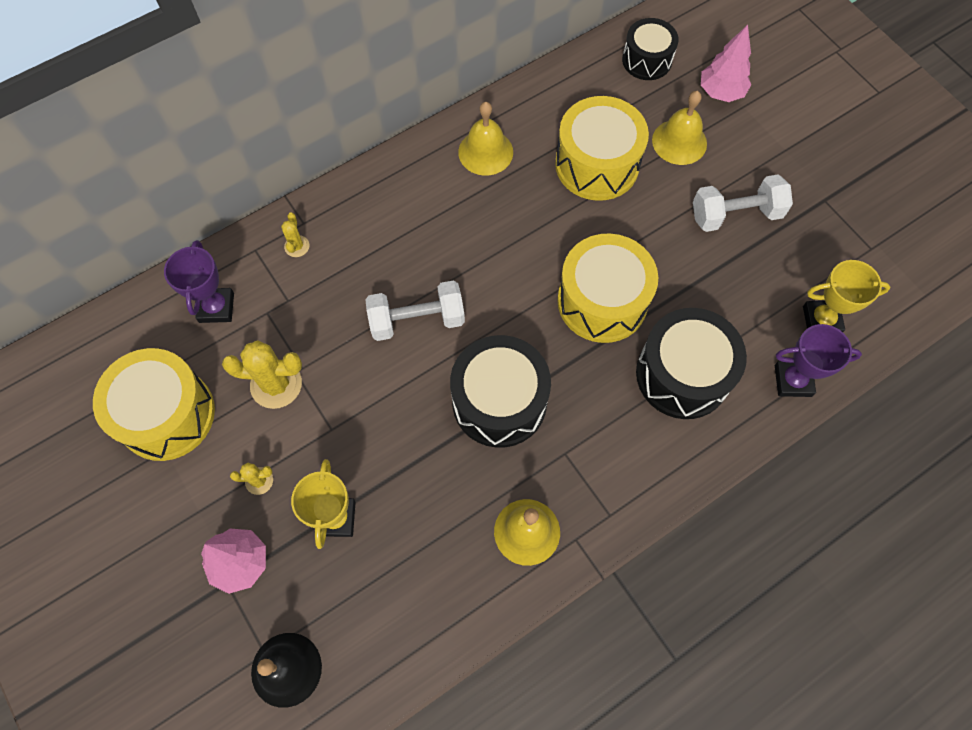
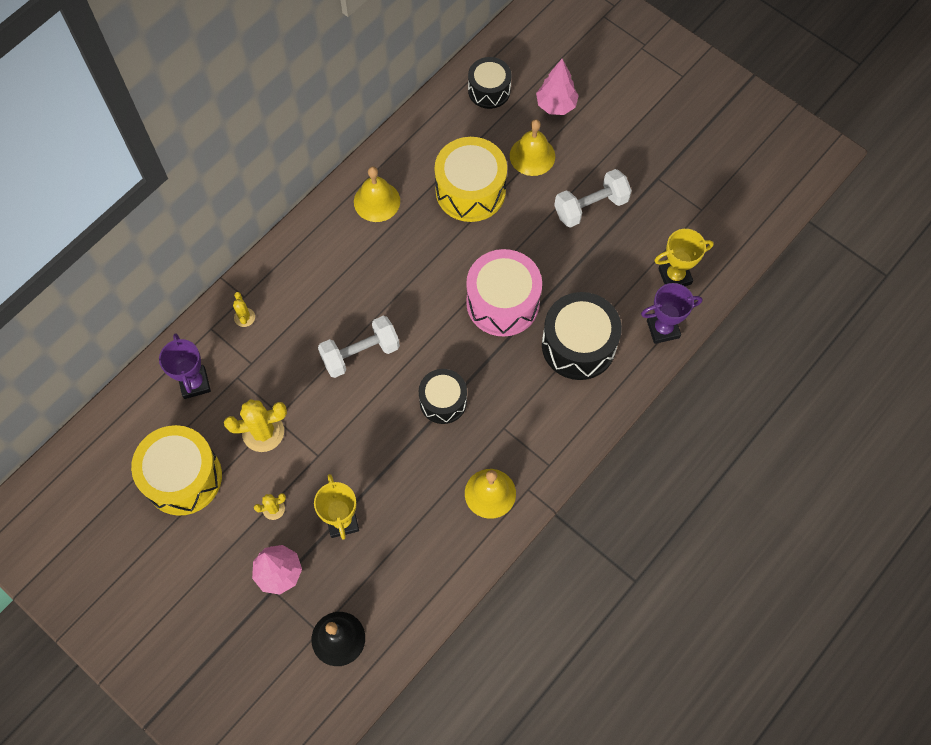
camera: 15 degrees left, 0 degrees up
(499, 401) = (443, 401): black drum -> black drum, size x0.63
(602, 301) = (502, 302): yellow drum -> pink drum

